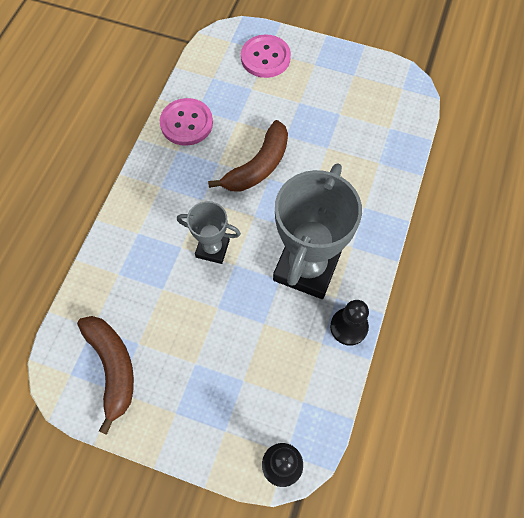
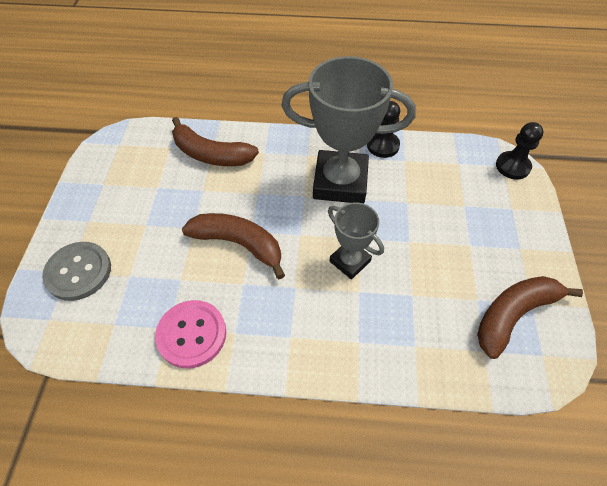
camera: 105 degrees left, 10 degrees down
(212, 248) = (350, 261): grey trophy -> grey trophy turned 45 degrees counterclockwise
(265, 58) = (78, 272): pink button -> grey button
(372, 160) = (211, 154): none -> brown banana

